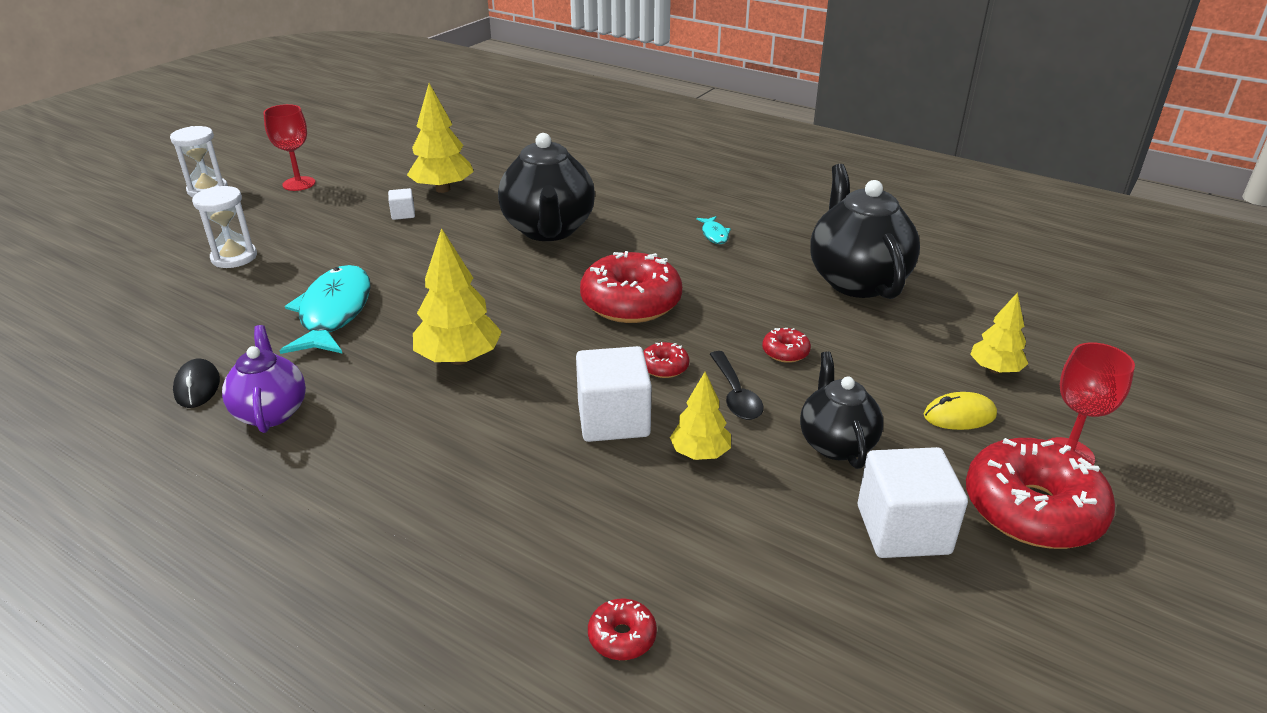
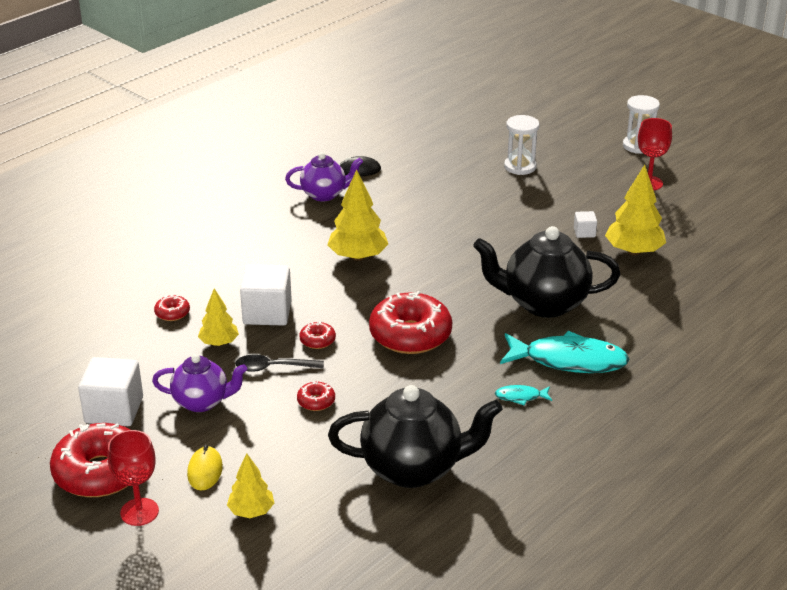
camera: 100 degrees right, 0 degrees up
(334, 312) = (431, 209): turquoise fish -> turquoise fish (569, 360)
(622, 637) = (98, 299): red donut -> red donut (172, 313)
(836, 444) = (202, 402): black teapot -> purple teapot

